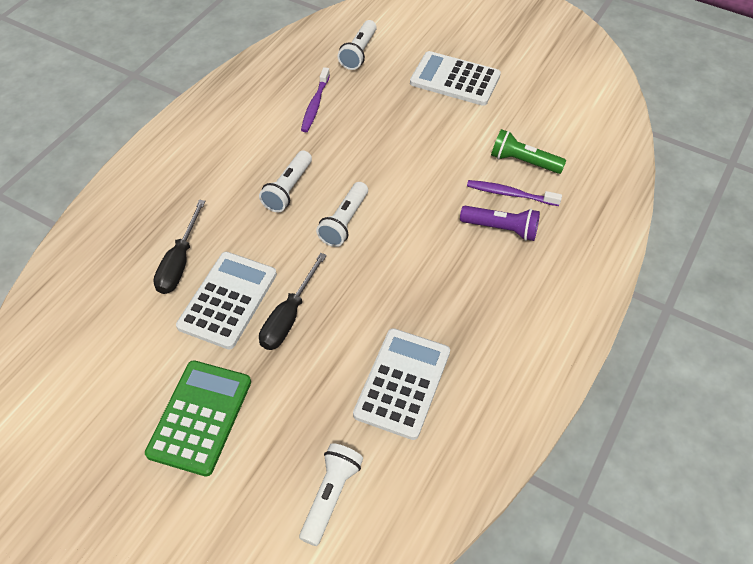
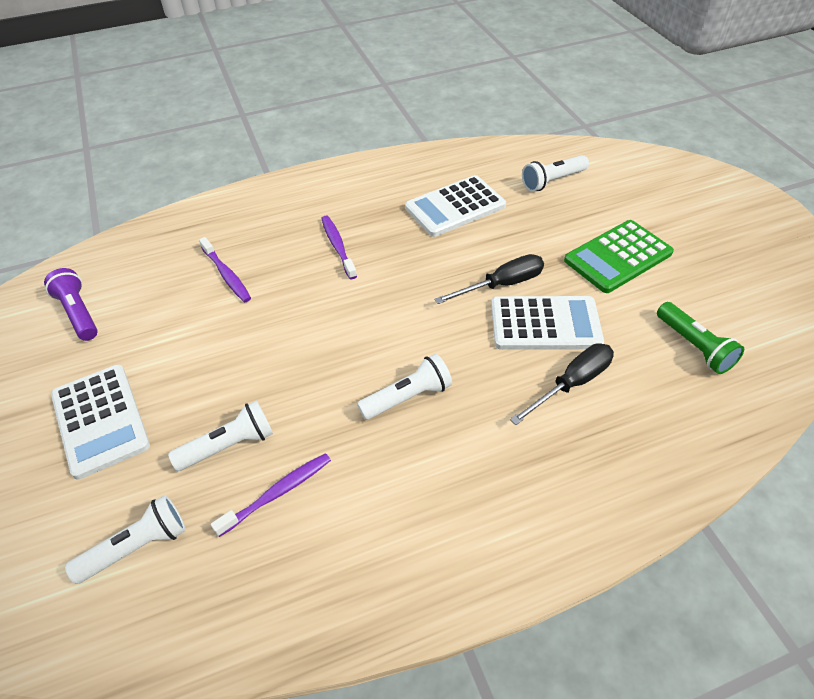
camera: 140 degrees left, 5 degrees down
(228, 300) = (545, 324): white calculator -> white calculator turned 150 degrees counterclockwise
(344, 222) = (386, 332): white flashlight -> white flashlight (229, 446)
(459, 269) = (338, 246): none -> purple toothbrush
(501, 229) = (270, 255): purple flashlight -> purple flashlight (78, 313)
(523, 162) = (177, 293): green flashlight -> green flashlight (694, 346)

